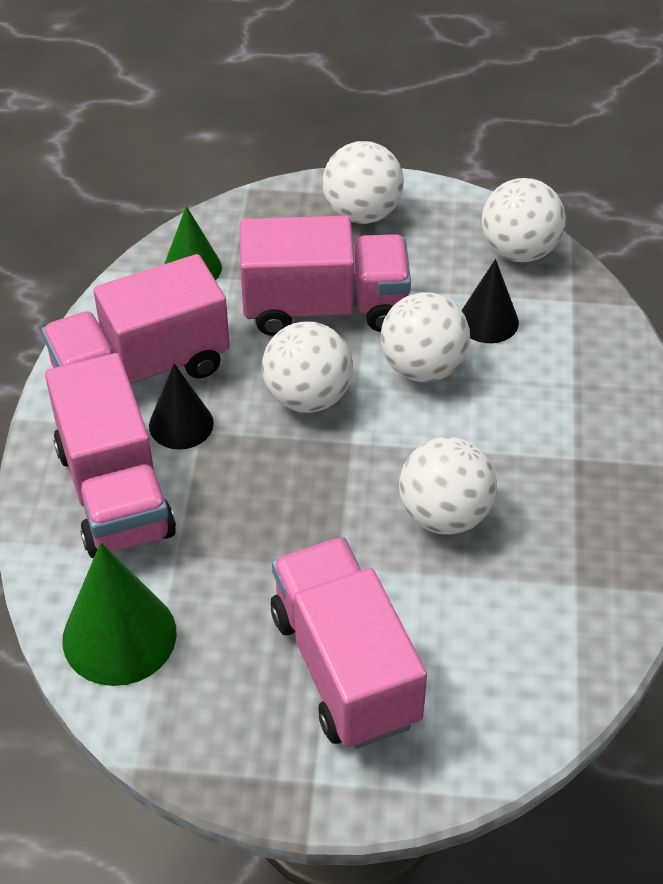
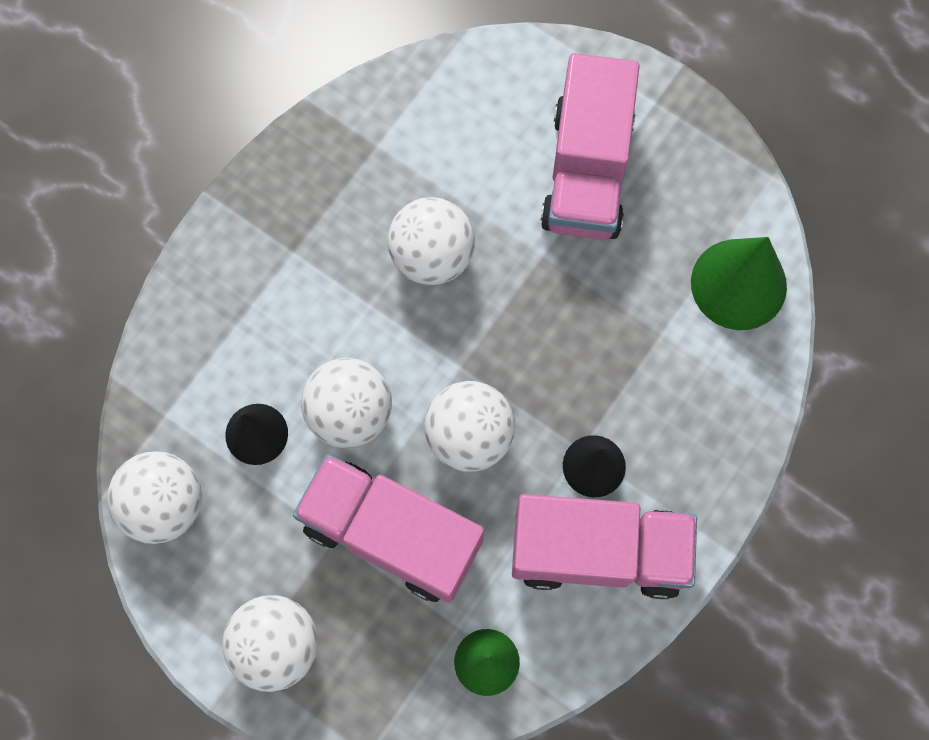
camera: 150 degrees left, 25 degrees up
(115, 492) = (683, 423): pink truck -> none

